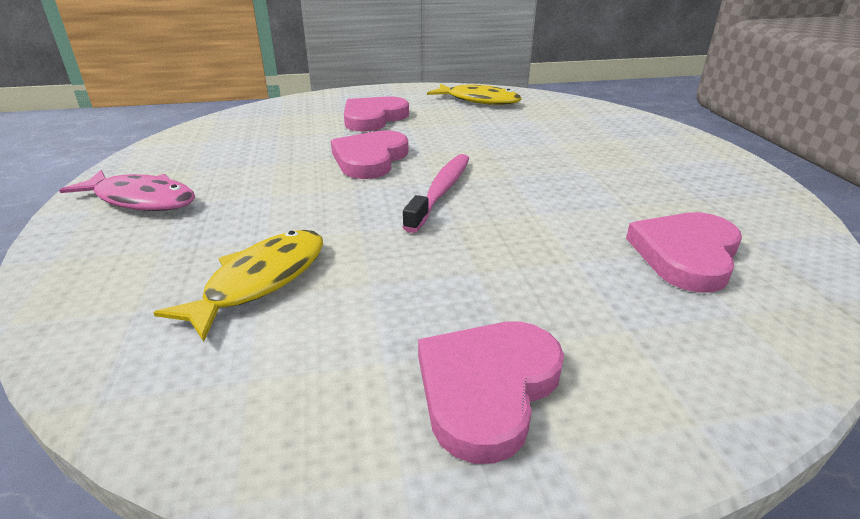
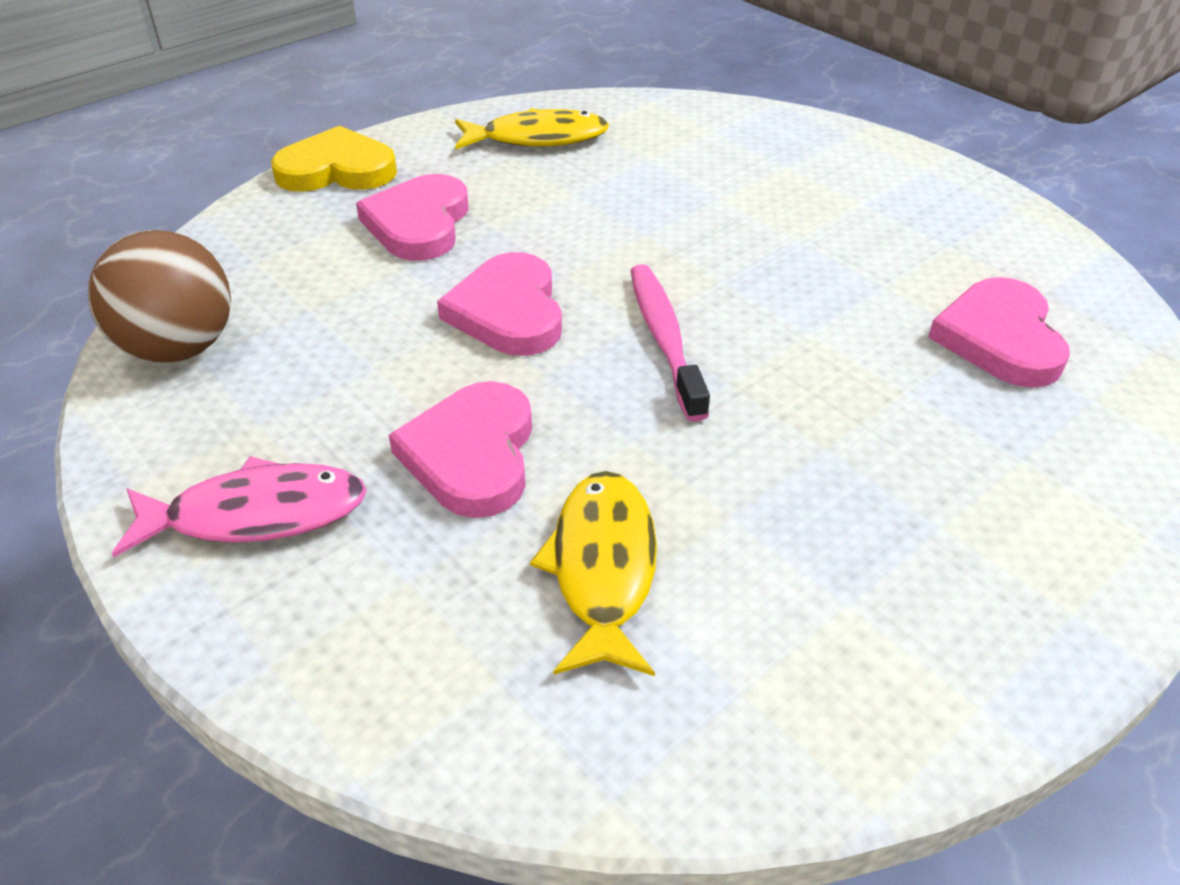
camera: 30 degrees left, 10 degrees up
(205, 135) = (179, 349): none -> brown ball
(363, 93) = (337, 170): none -> yellow heart
(487, 388) = (967, 585): pink heart -> pink heart (472, 455)

